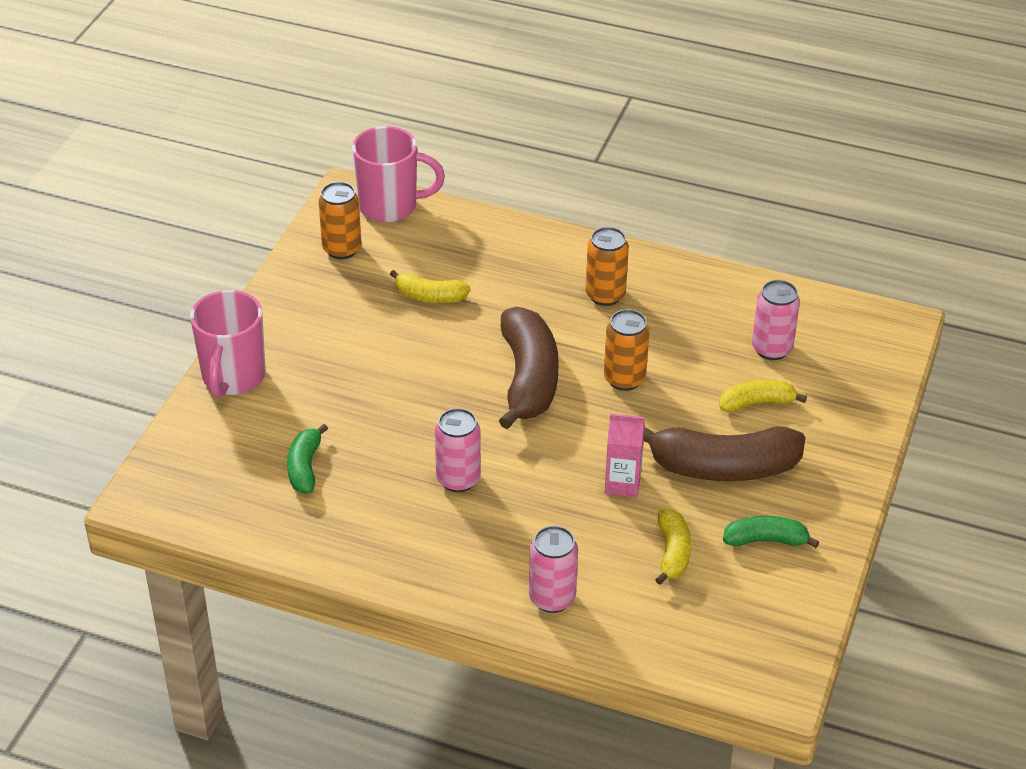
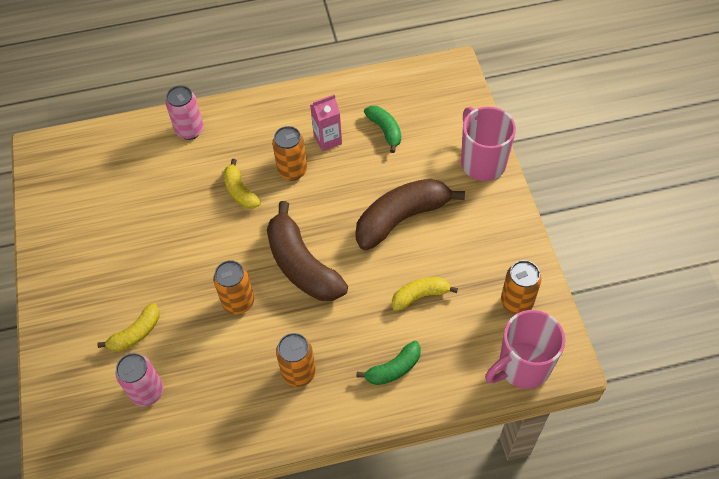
camera: 150 degrees right, 15 degrees up
(458, 479) = (292, 170): pink can -> orange can
(622, 484) = (192, 221): pink carton -> pink carton (327, 139)
(672, 553) = (137, 192): yellow banana -> yellow banana (240, 191)
(723, 467) = (134, 268): brown banana -> brown banana (402, 218)
(766, 540) = (83, 230): green banana -> green banana (393, 369)

